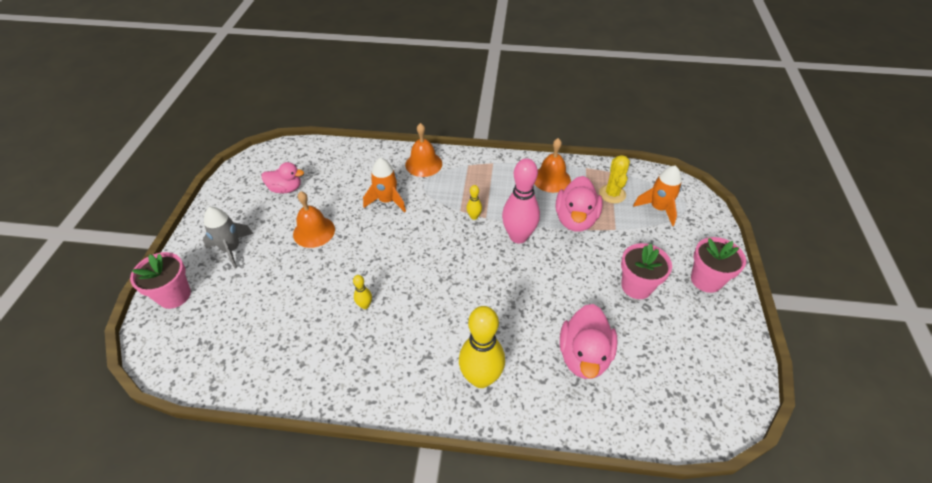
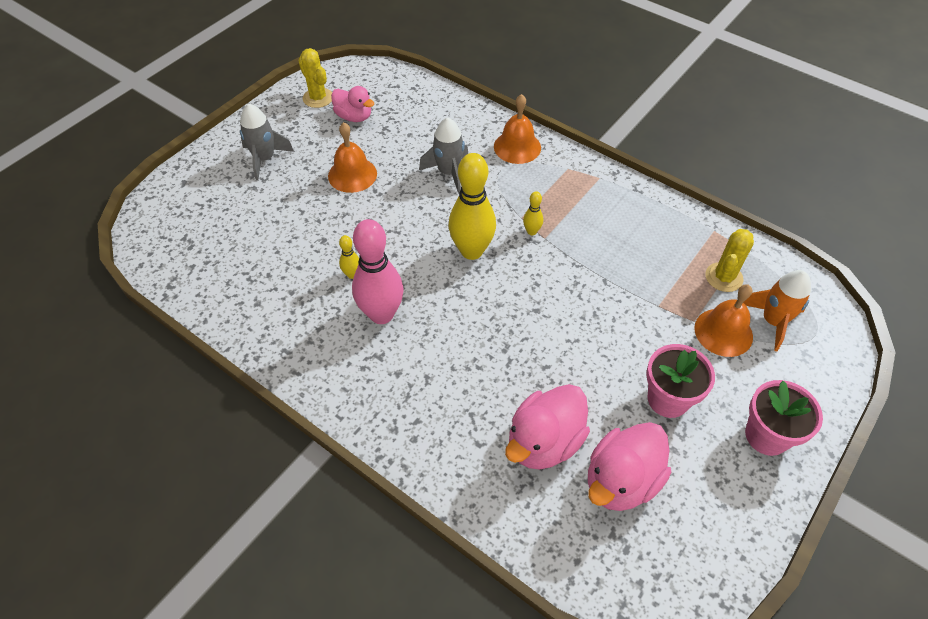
camera: 30 degrees right, 5 degrees up
(174, 295) = (189, 183): pink flower pot -> none
(246, 186) = (318, 98): none -> yellow cactus
(387, 200) = (448, 172): orange rocket -> grey rocket
(481, 378) = (416, 406): yellow bowling pin -> yellow bowling pin (471, 251)
(518, 236) = (567, 276): pink bowling pin -> pink bowling pin (381, 314)
(551, 179) = (658, 226): orange bell -> orange bell (723, 332)
(575, 219) = (651, 287): pink duck -> pink duck (621, 481)

